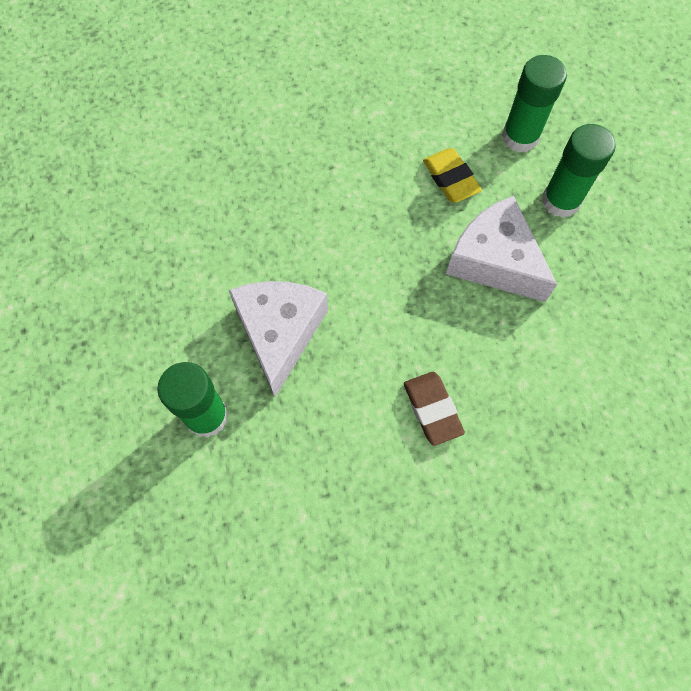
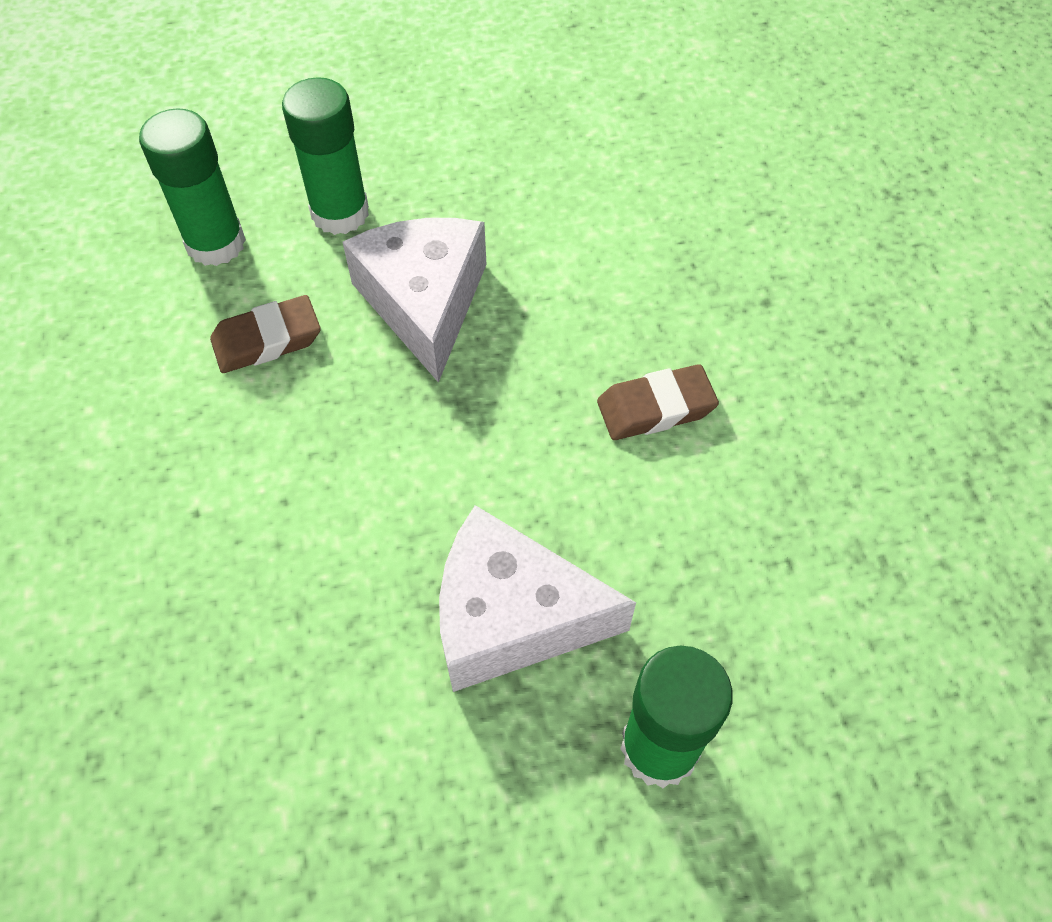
camera: 85 degrees left, 10 degrees down
(451, 178) = (267, 340): yellow eraser -> brown eraser
(494, 261) = (424, 303): white cheese -> white cheese turned 120 degrees clockwise

